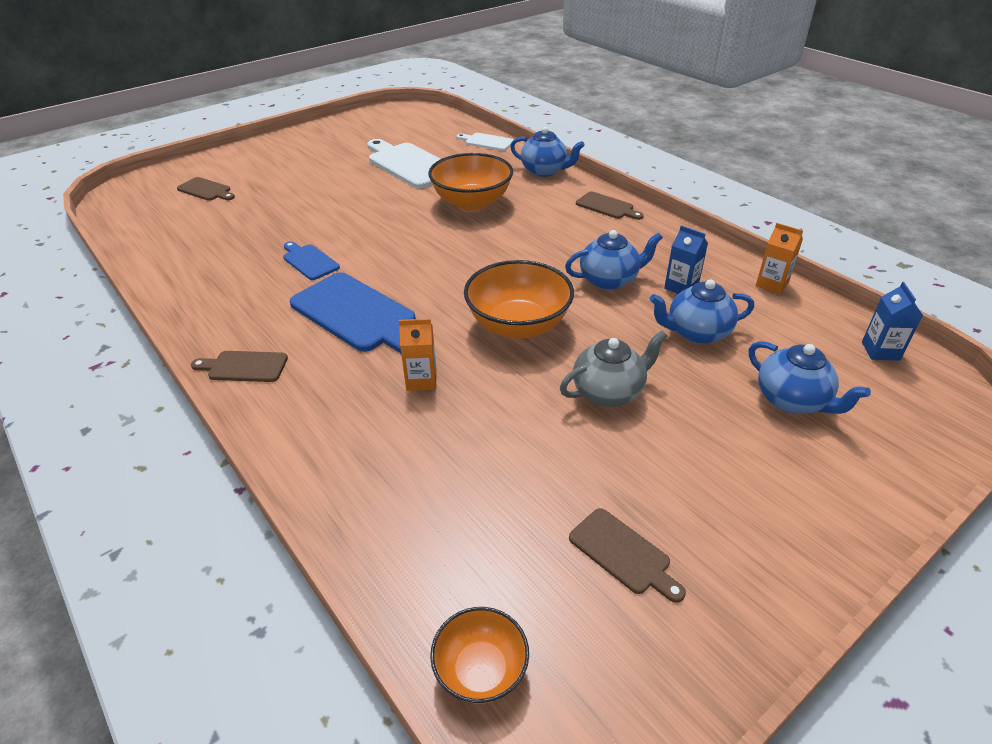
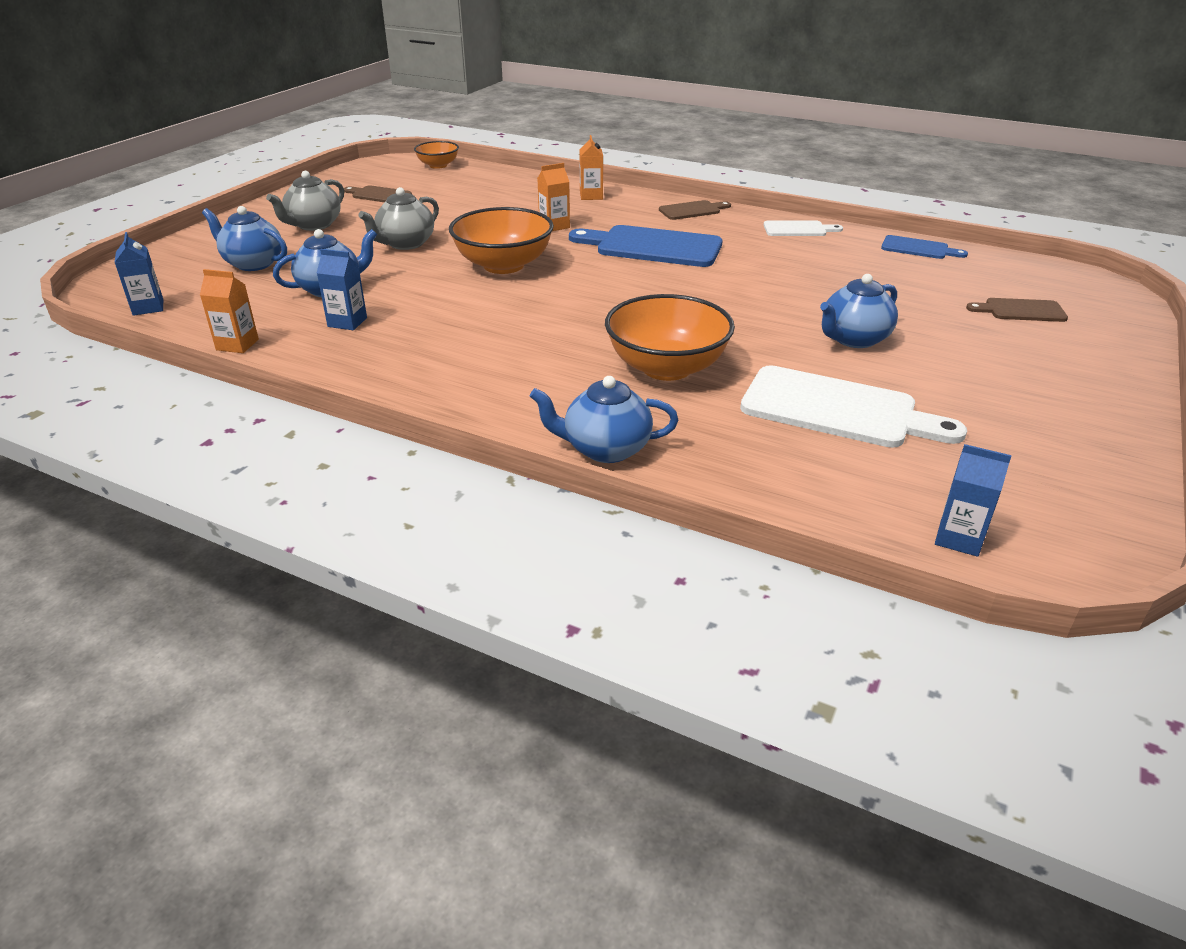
camera: 155 degrees right, 5 degrees down
(309, 261) = (760, 271): blue cutting board -> blue cutting board (918, 248)
(319, 441) = (591, 196): none -> orange carton
(434, 120) = (959, 538): none -> blue carton
(487, 142) = (774, 497): white cutting board -> white cutting board (798, 229)
(607, 206) = (466, 403): brown cutting board -> none
(609, 280) = (430, 313): blue teapot -> blue teapot (853, 339)
(728, 476) = (313, 225): none -> grey teapot

